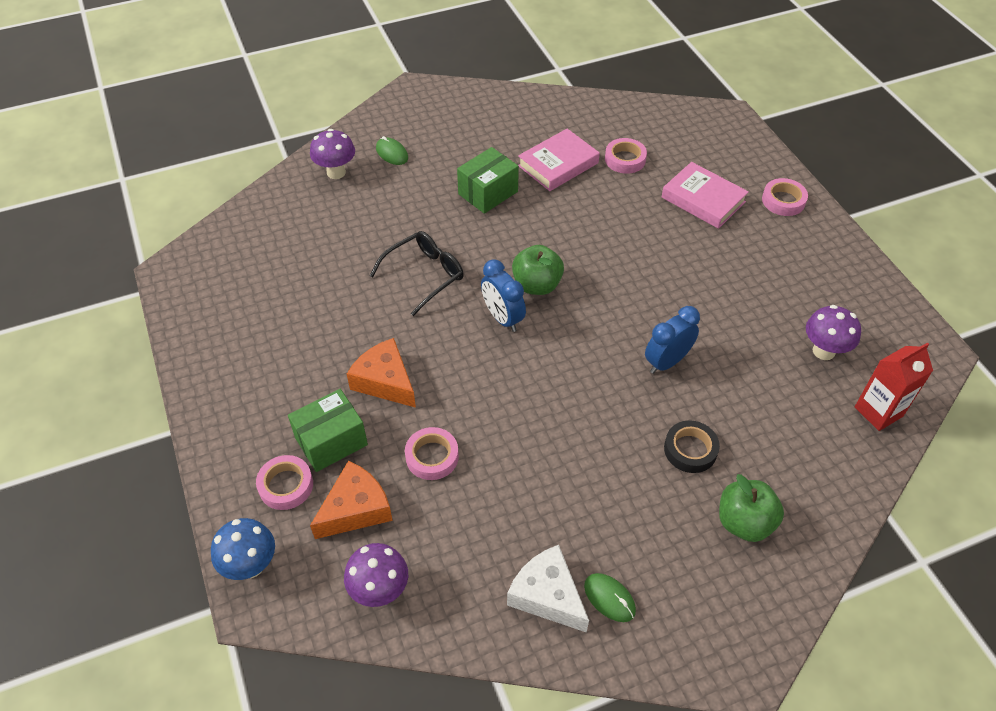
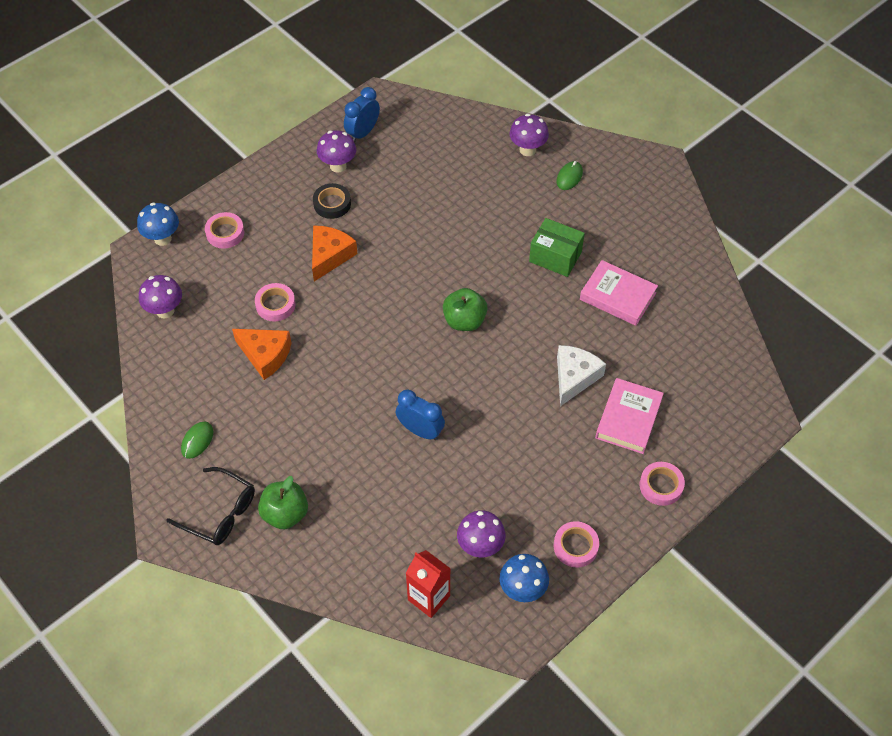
camera: 70 degrees right, 5 degrees up
(251, 337) = (338, 166): none -> purple mushroom
(331, 441) = (268, 244): green box -> none
(356, 509) = (220, 277): orange cheese -> orange cheese (265, 355)
(424, 275) = (442, 245): black glasses -> black glasses (220, 513)
(502, 318) = (420, 308): blue clock -> blue clock (363, 133)
(547, 595) = (189, 404): white cheese -> white cheese (574, 377)
(625, 159) = (651, 345): pink tape -> pink tape (575, 546)
(690, 450) = (339, 465): black tape -> black tape (332, 204)
(879, 332) = (522, 589): none -> blue mushroom

